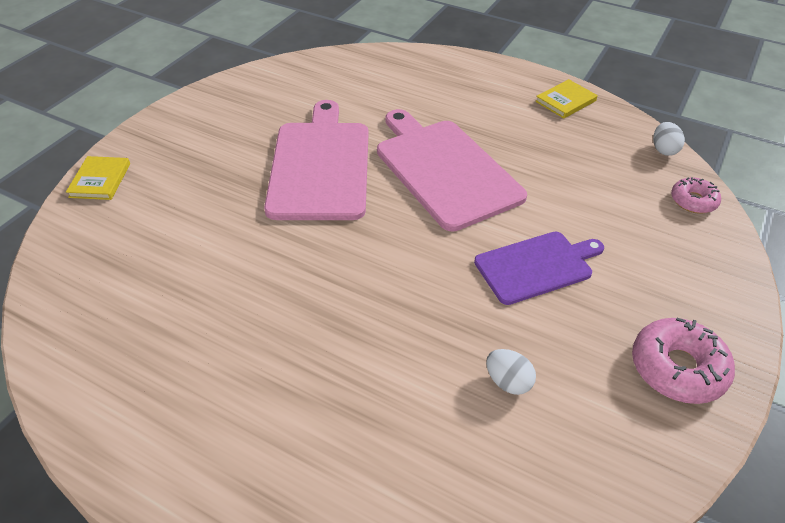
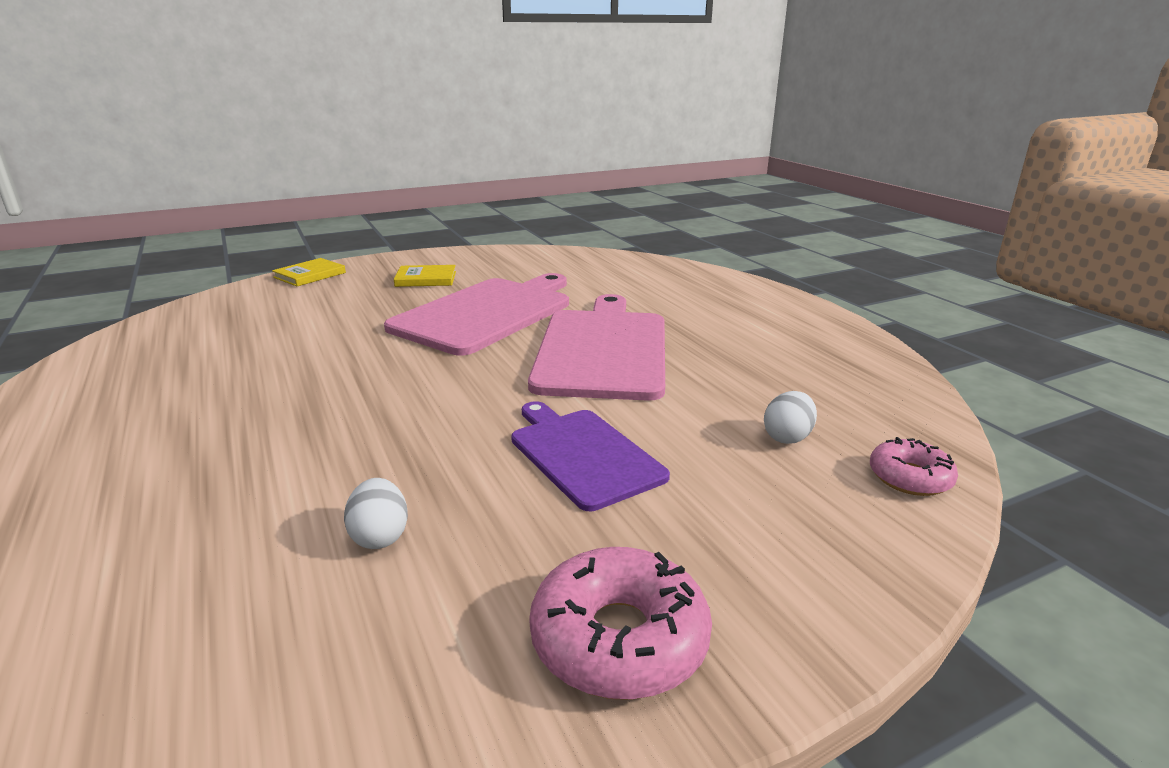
camera: 35 degrees right, 20 degrees down
(536, 266) = (582, 454): purple cutting board -> purple cutting board turned 135 degrees counterclockwise
(565, 101) = (836, 341): yellow book -> yellow book (426, 279)
(664, 150) = (928, 417): white egg -> white egg (787, 437)

